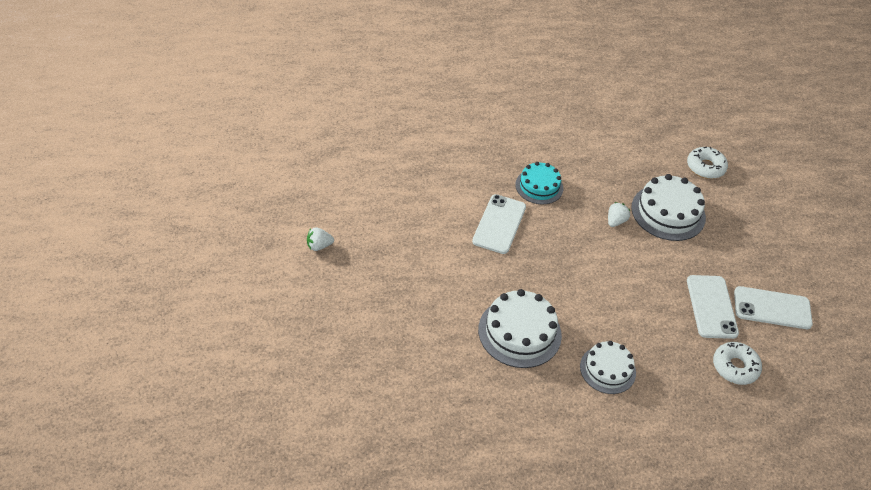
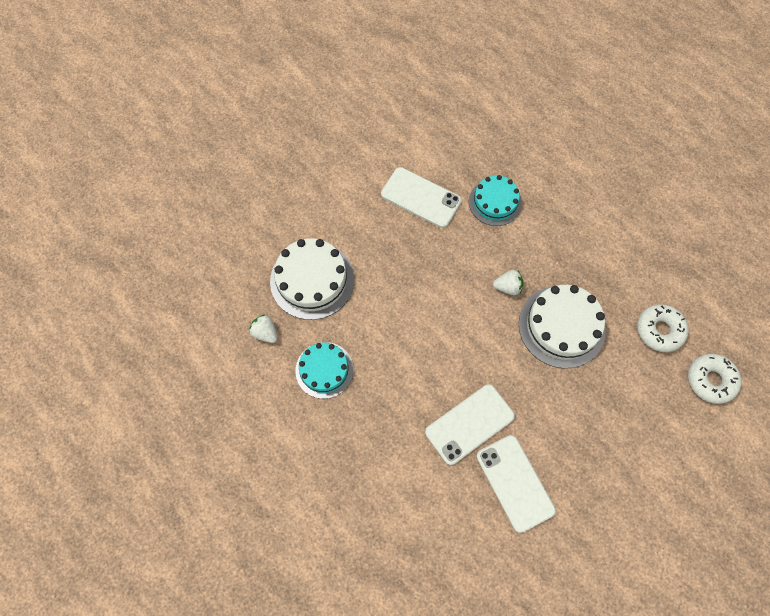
camera: 60 degrees right, 20 degrees up
(319, 246) = (288, 91): white strawberry -> white strawberry (265, 333)
(499, 224) = (421, 198): white phone -> white phone turned 45 degrees clockwise
(607, 369) = (324, 370): white cake -> turquoise cake
(735, 367) = (410, 479): white donut -> white donut (710, 380)

